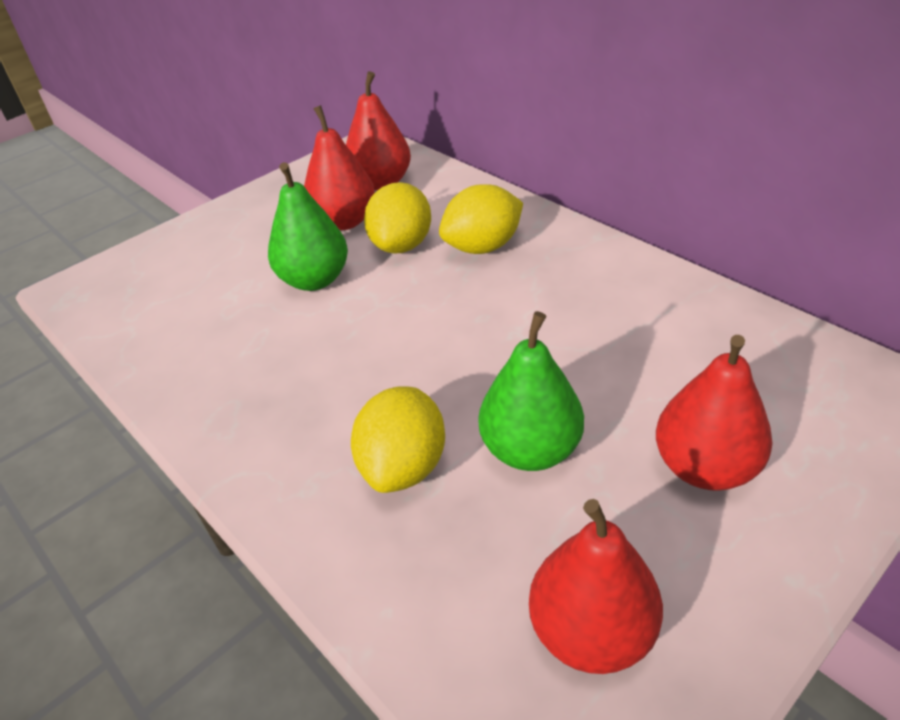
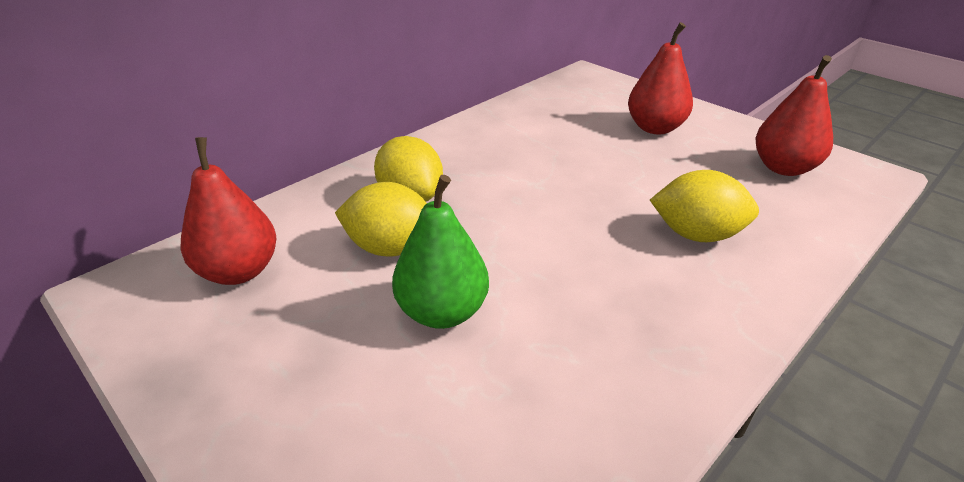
camera: 95 degrees left, 5 degrees down
(344, 221) = (320, 297): red pear -> none
(531, 450) = (661, 181): green pear -> none

